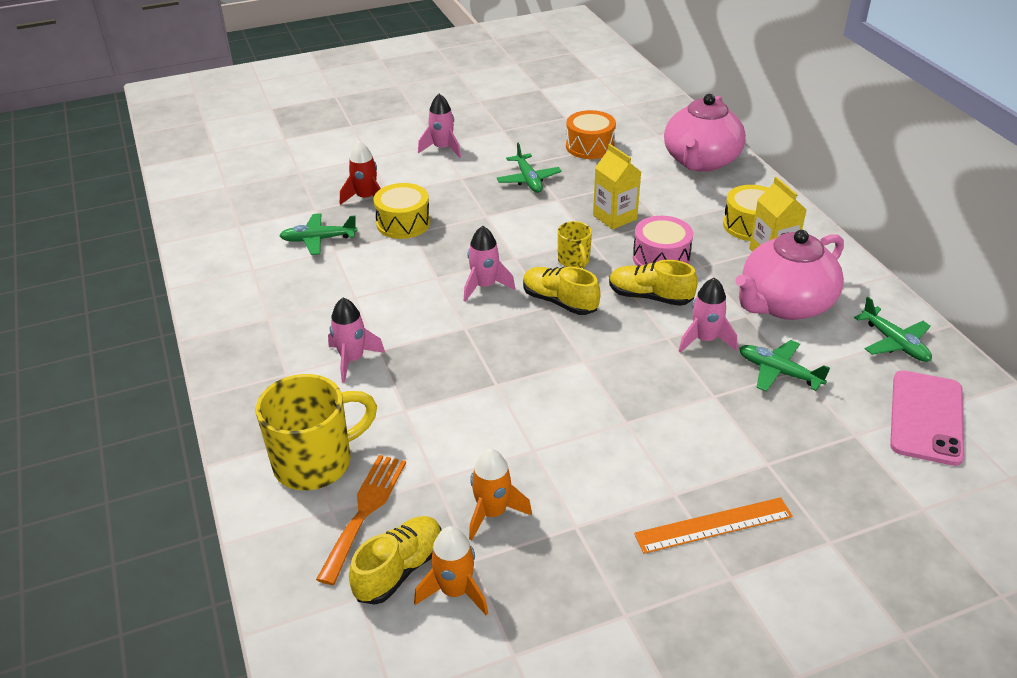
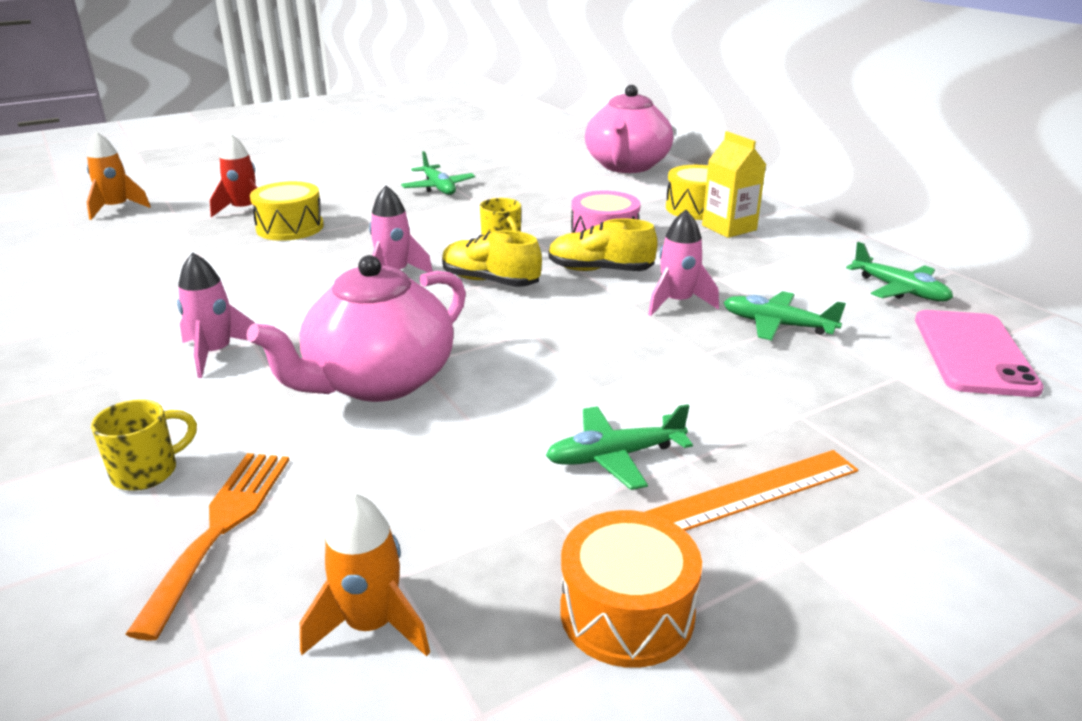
camera: 10 degrees left, 10 degrees down
(316, 462) = (147, 472): yellow mug -> yellow mug, size x0.52
(318, 239) = (180, 246): green plane -> green plane (614, 456)
(399, 569) = (275, 603): yellow shoe -> none
(442, 149) = (337, 170): pink rocket -> none
(492, 513) = (425, 509): orange rocket -> orange rocket (116, 208)
(590, 146) = (504, 161): orange drum -> orange drum (627, 612)
(615, 217) = (543, 210): yellow carton -> none
(784, 304) = (759, 266): pink teapot -> pink teapot (378, 381)

